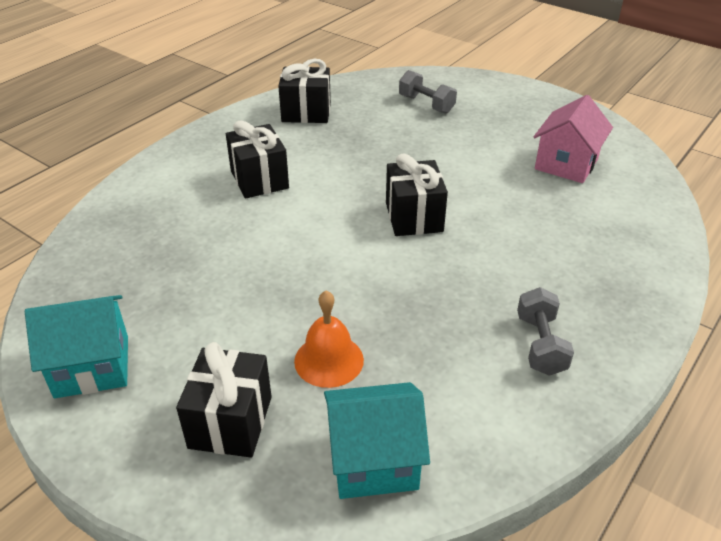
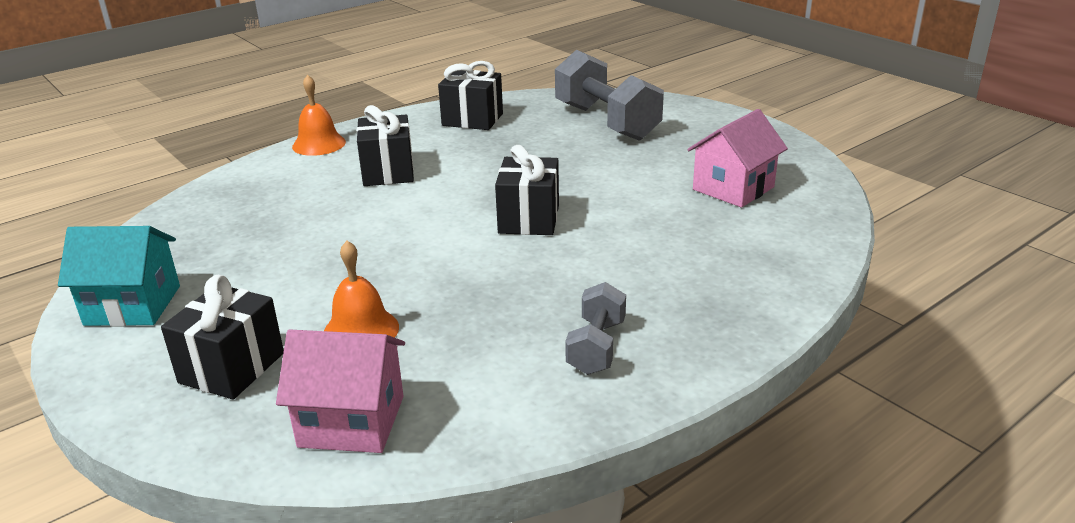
camera: 15 degrees right, 10 degrees down
(175, 155) = (319, 144): none -> orange bell
(373, 460) = (351, 421): turquoise house -> pink house
(426, 104) = (606, 122): grey dumbbell -> grey dumbbell, size x1.87

